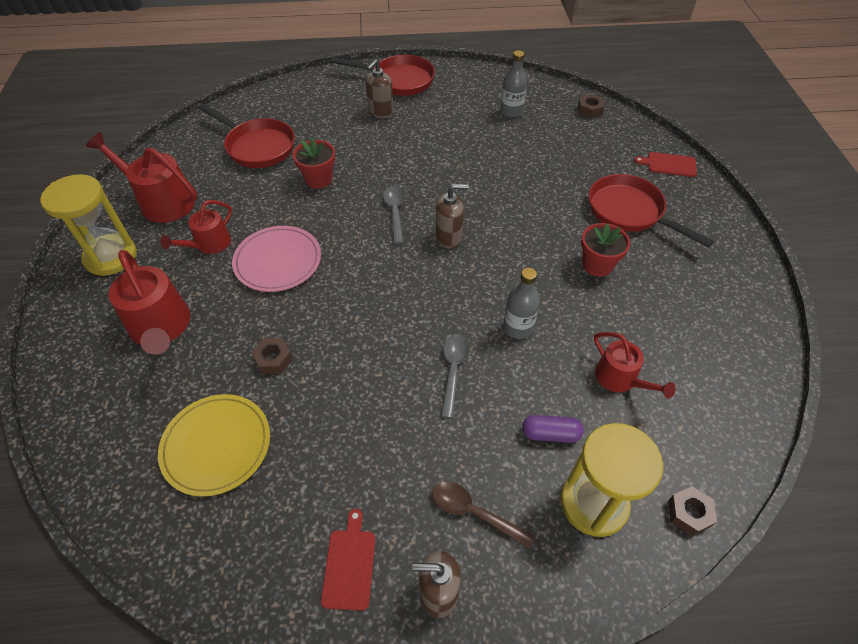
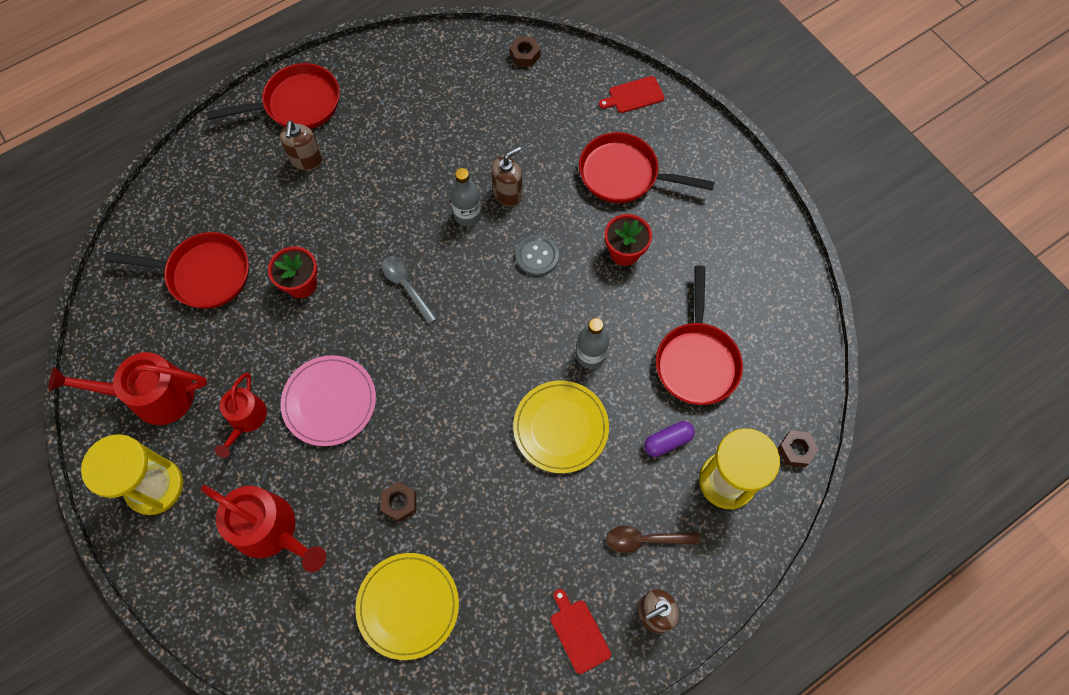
camera: 30 degrees left, 15 degrees up
(449, 237) = (475, 289): brown soap dispenser -> brown soap dispenser (508, 194)
(453, 371) = (560, 427): grey spoon -> yellow plate
(511, 111) = (446, 94): grey bottle -> grey bottle (467, 215)
(516, 236) = (537, 256): none -> grey button
(620, 378) = (696, 360): red watering can -> red pan

